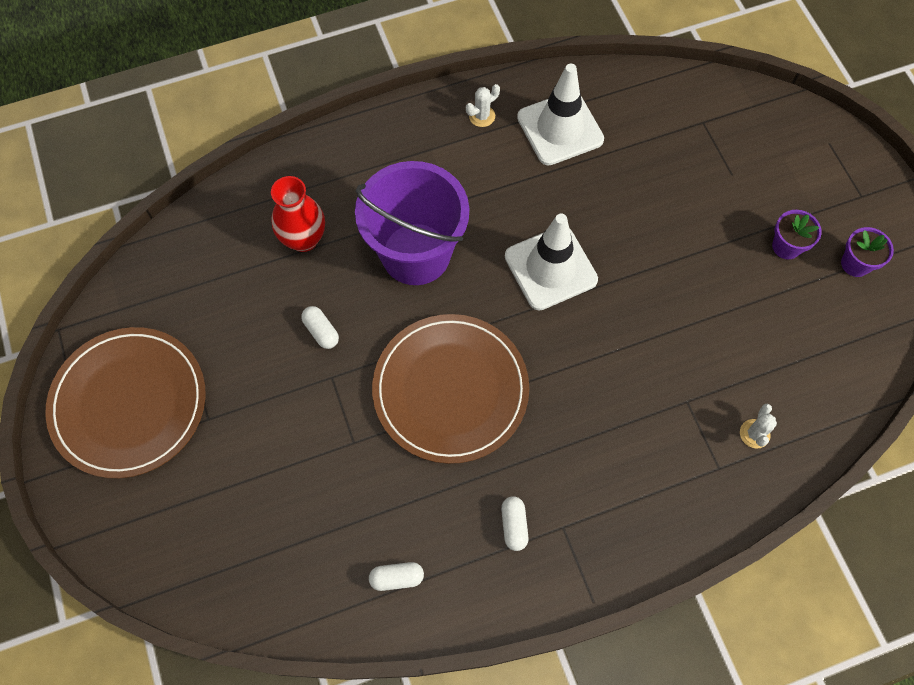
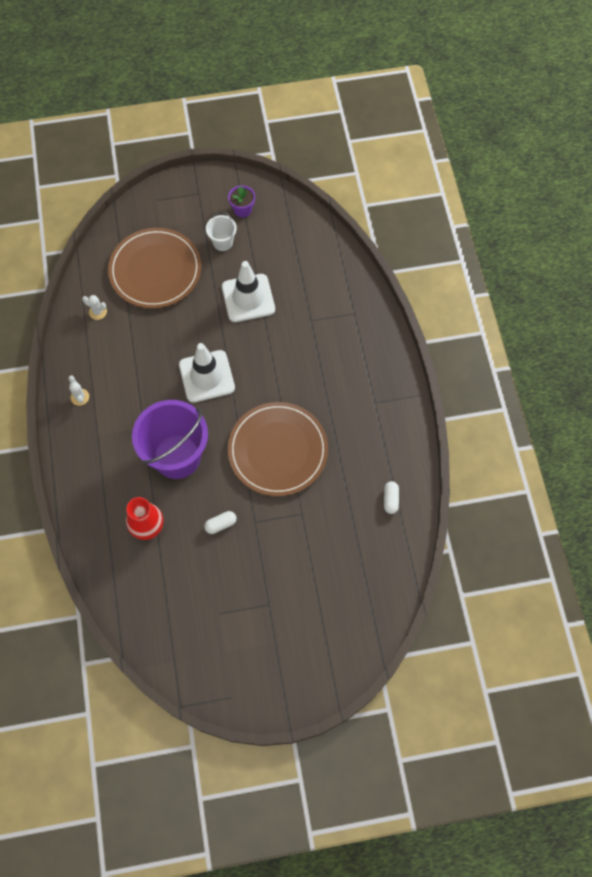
camera: 80 degrees left, 0 degrees up
(129, 403) = (247, 657): brown plate -> brown plate (155, 270)
(514, 525) = (369, 429): white capsule -> none
(560, 128) = (103, 350): white traffic cone -> white traffic cone (248, 298)
(754, 434) = (337, 290): white cactus -> white cactus (98, 312)
(786, 246) = (222, 242): purple flower pot -> white bucket

